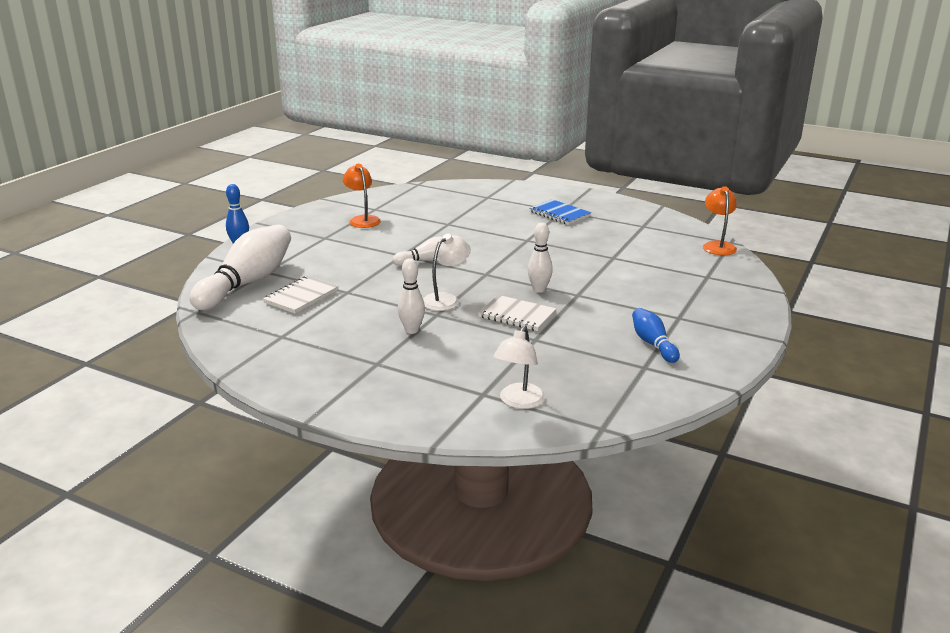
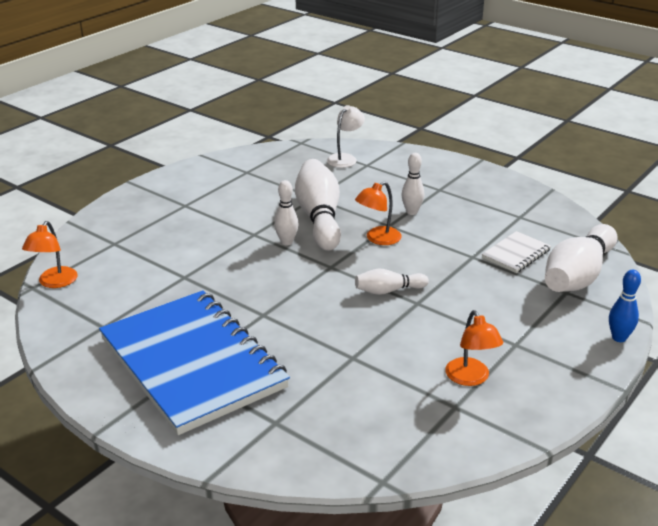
camera: 170 degrees left, 5 degrees up
(446, 299) = (378, 239): white lamp -> orange lamp
(517, 315) = (319, 218): white notebook -> white bowling pin
(559, 214) = (192, 363): blue notebook -> blue notebook, size x2.44
(653, 344) = (226, 186): blue bowling pin -> none

